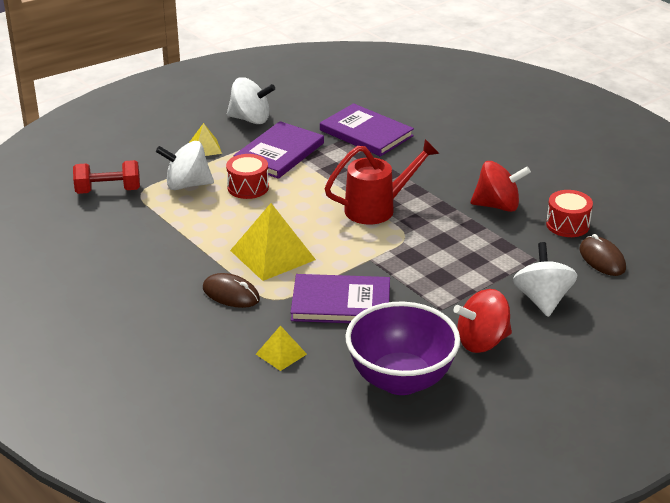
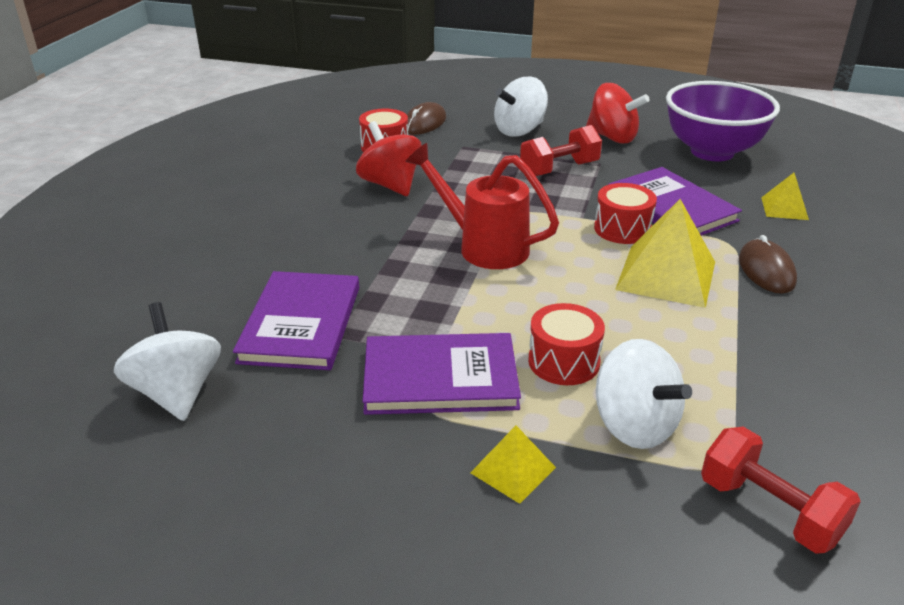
camera: 125 degrees left, 0 degrees up
(250, 119) = (360, 468): white spinning top -> white spinning top (177, 393)
(338, 267) = (622, 229): none -> red drum
(450, 285) = (559, 169): none -> red dumbbell

